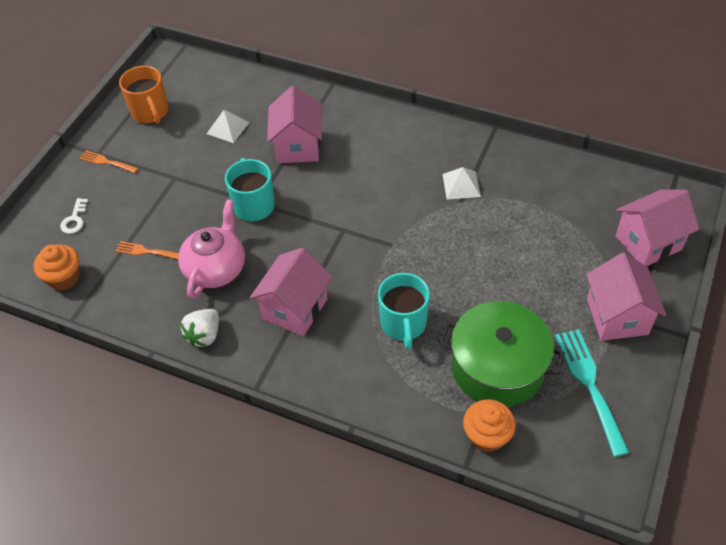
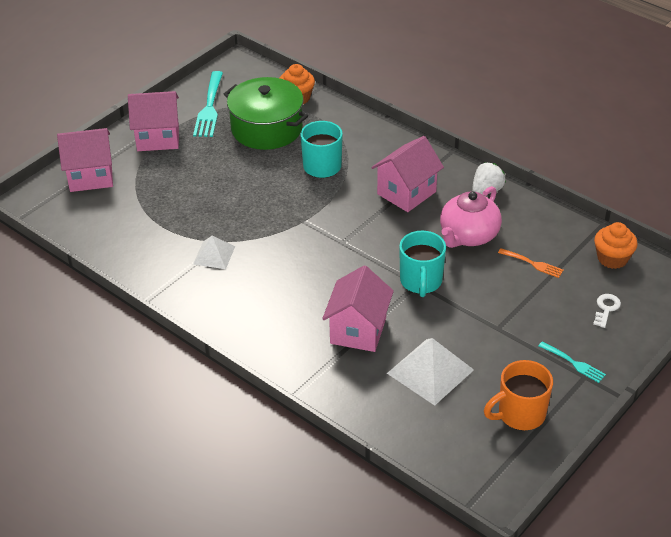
camera: 165 degrees left, 10 degrees down
(106, 162) = (574, 363): orange fork -> turquoise fork
(150, 112) = (520, 414): orange mug -> orange mug turned 105 degrees counterclockwise
(228, 128) = (430, 371): white pyramid -> white pyramid, size x1.66
(617, 316) = (158, 138): pink house -> pink house turned 75 degrees clockwise

